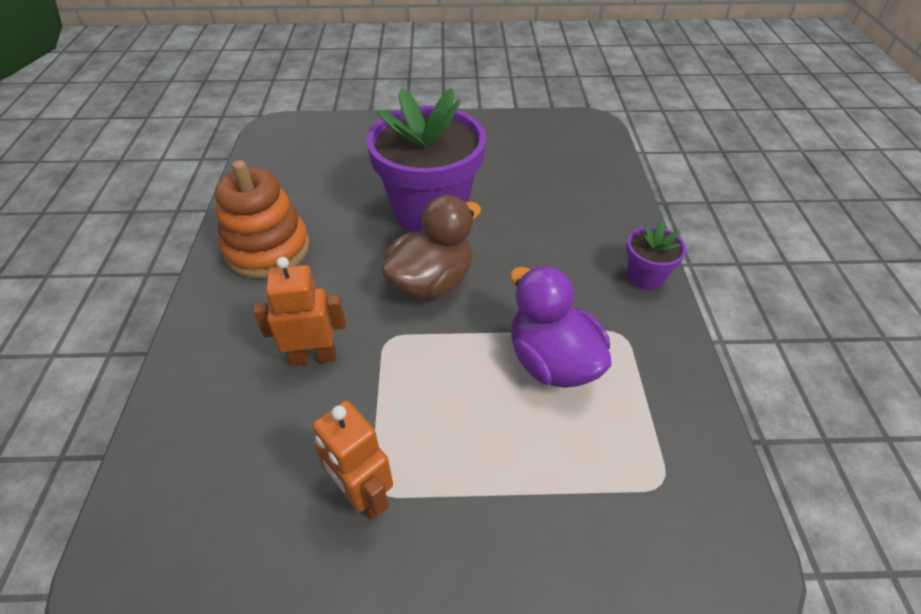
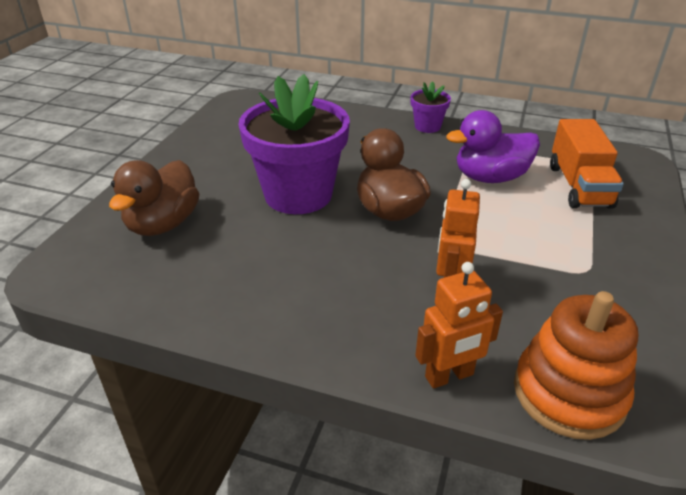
camera: 70 degrees left, 10 degrees down
(267, 249) = (287, 300): orange stacking toy -> orange stacking toy (569, 393)
(350, 152) = (163, 224): none -> brown duck
(363, 495) = (590, 278): orange robot -> orange robot (449, 376)
(589, 471) = (579, 186): none -> orange truck

